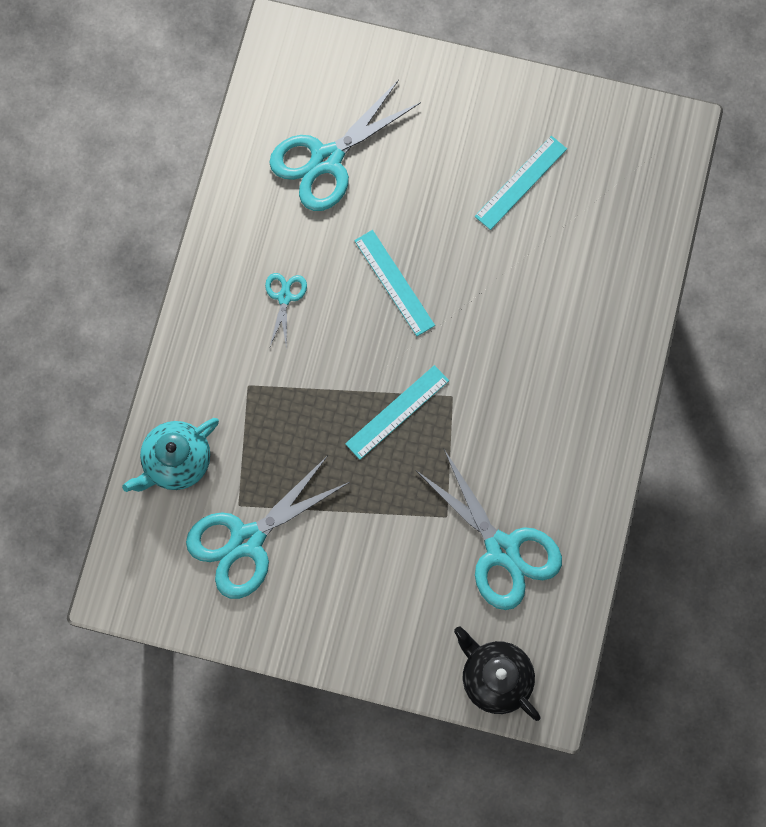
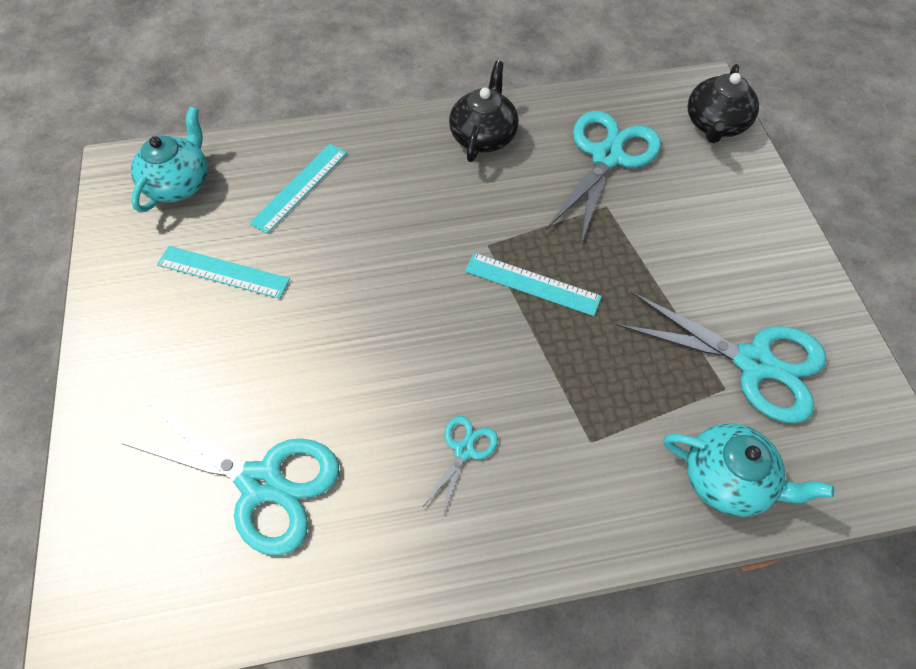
camera: 115 degrees left, 15 degrees down
(284, 297) = (464, 450): turquoise scissors -> turquoise scissors turned 135 degrees clockwise
(394, 282) = (391, 343): turquoise ruler -> turquoise ruler (299, 187)
(578, 451) = (483, 136): none -> black teapot
(636, 173) = (179, 183): none -> turquoise teapot

